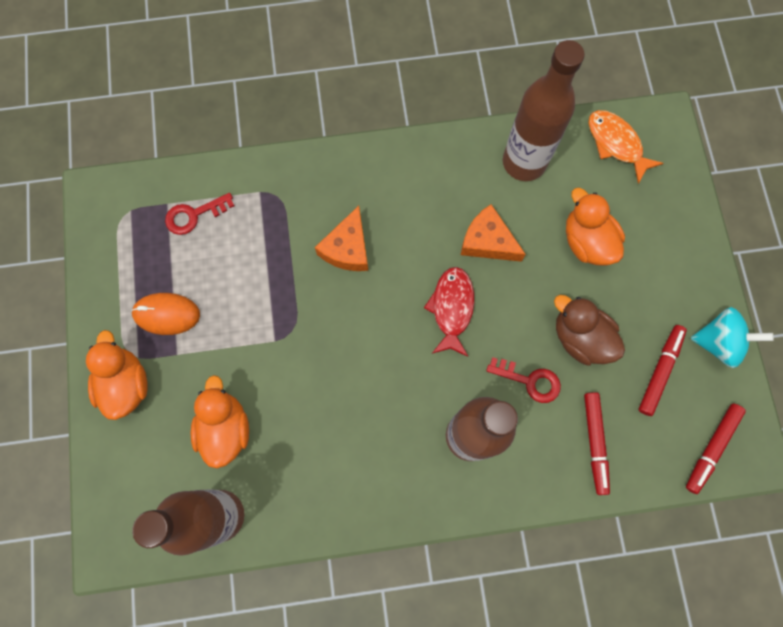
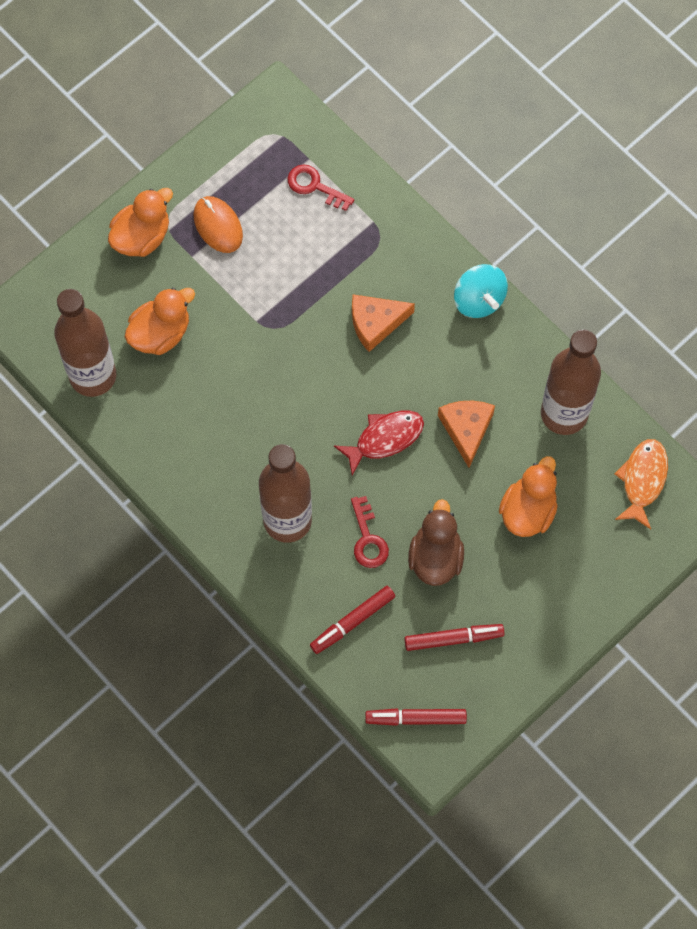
camera: 55 degrees right, 5 degrees down
(718, 342) = (516, 673): turquoise spinning top -> turquoise spinning top (479, 300)

